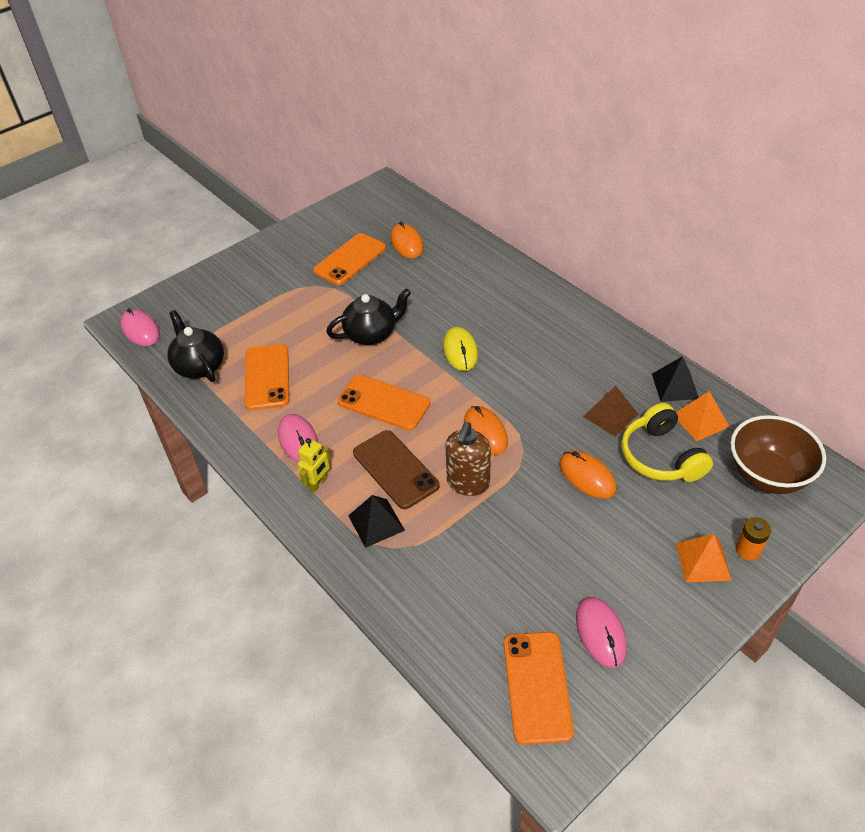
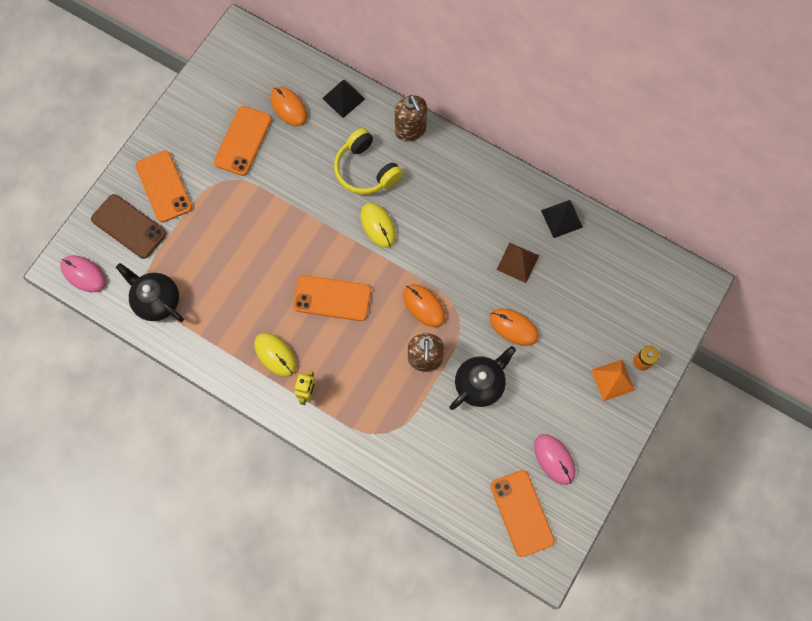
camera: 20 degrees left, 25 degrees up
(267, 377) = (222, 297): orange phone -> orange phone (164, 186)
(298, 440) = (275, 355): pink mouse -> yellow mouse
(371, 334) = (295, 226): black teapot -> black teapot (480, 384)
(376, 522) = (366, 415): black pyramid -> black pyramid (343, 98)
(395, 469) = (364, 361): brown phone -> brown phone (129, 226)
(525, 281) = (410, 130): none -> brown soap dispenser
(661, 456) = (564, 293): yellow headphones -> yellow headphones (366, 170)
(700, 420) = (587, 249): orange pyramid -> none
(767, 475) = (645, 290): brown bowl -> none

